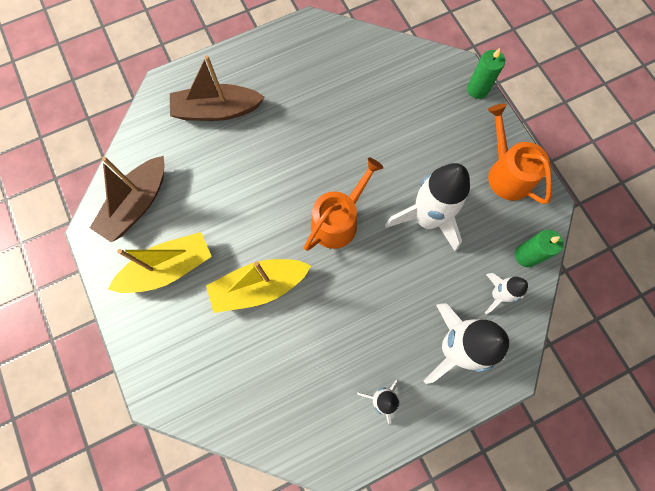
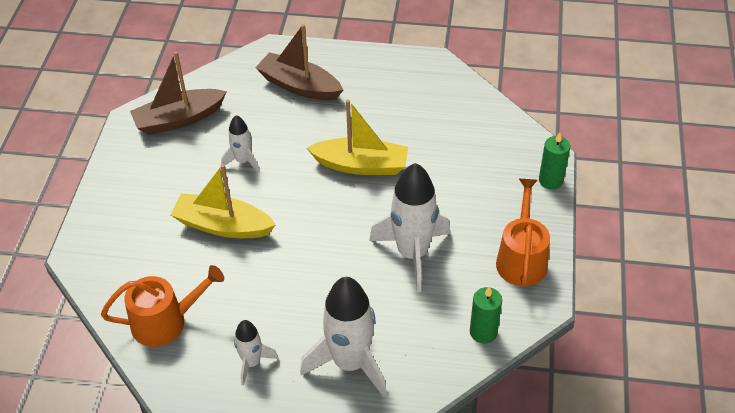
camera: 35 degrees right, 25 degrees down
(168, 268) = (164, 175): yellow boat -> yellow boat (361, 165)
(338, 221) = (331, 214): orange watering can -> orange watering can (165, 322)
(497, 295) = (427, 347): white rocket -> white rocket (243, 161)

